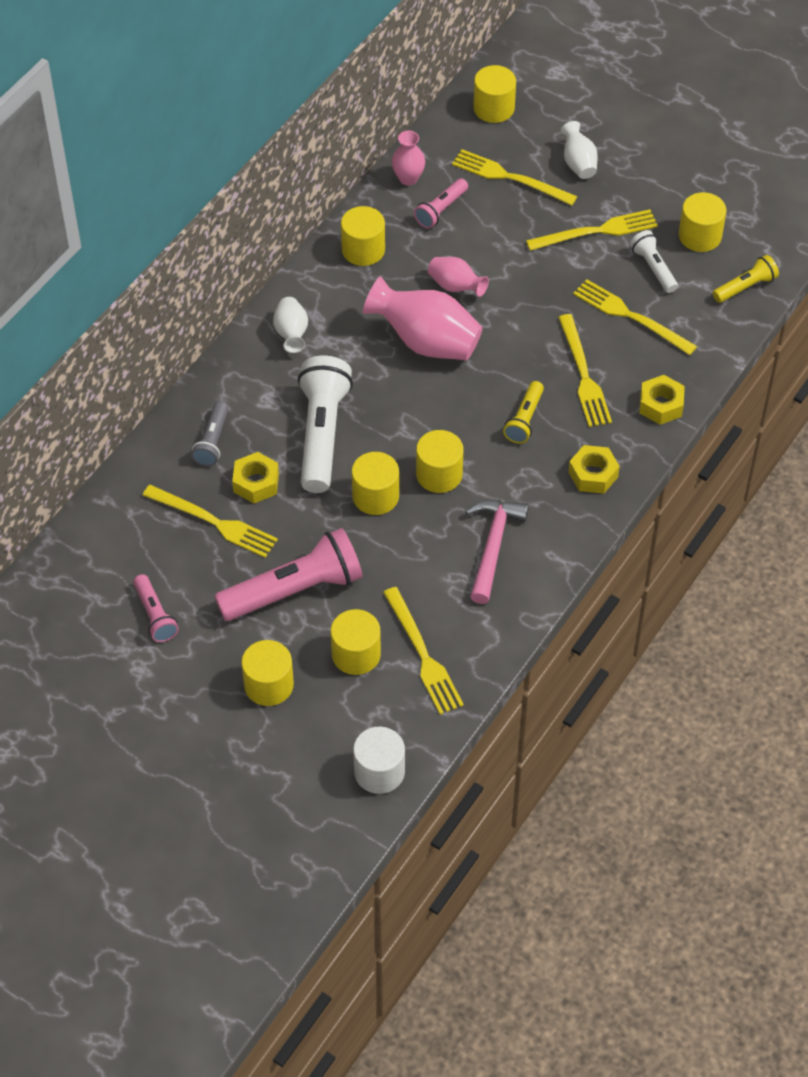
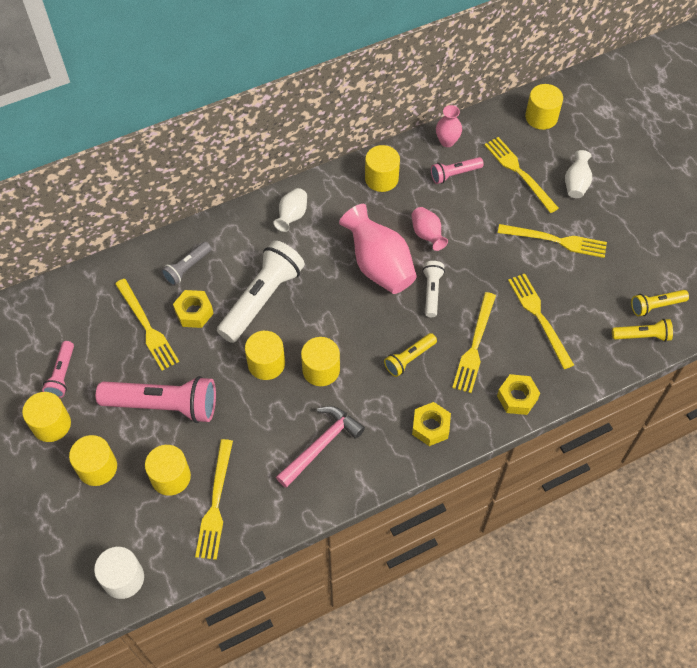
camera: 30 degrees right, 5 degrees up
(653, 268) = (580, 288): white flashlight -> white flashlight (431, 292)
(700, 236) = (632, 279): yellow cylinder -> yellow cylinder (51, 424)
(740, 251) = (656, 306): none -> yellow flashlight

